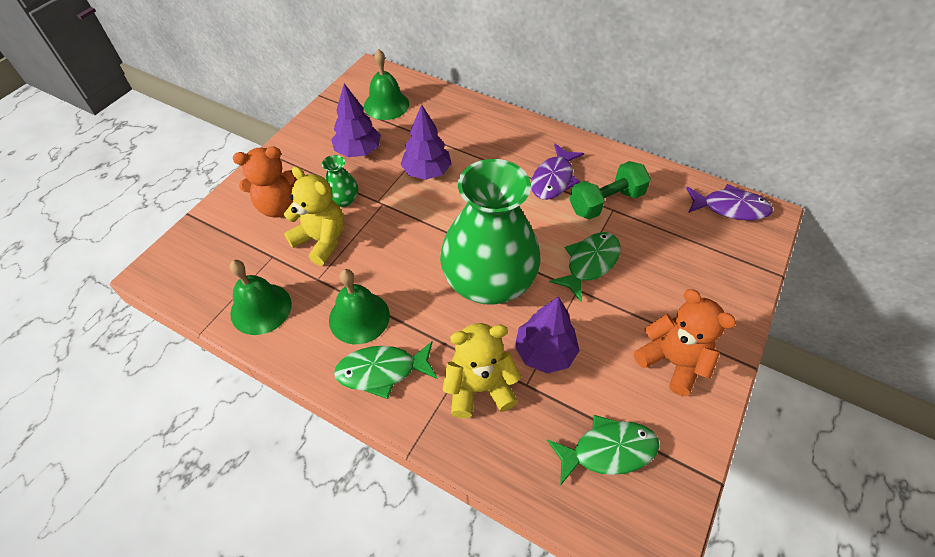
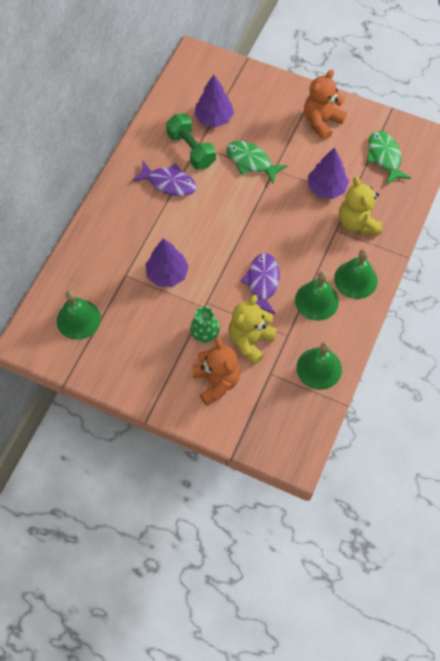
camera: 95 degrees left, 10 degrees up
(358, 151) = (144, 332): purple tree -> purple tree (214, 118)
(382, 371) = (355, 279): green fish -> green bell
(488, 281) = (274, 222): green vase -> none
(730, 208) = (190, 76): purple fish -> purple fish (262, 283)

